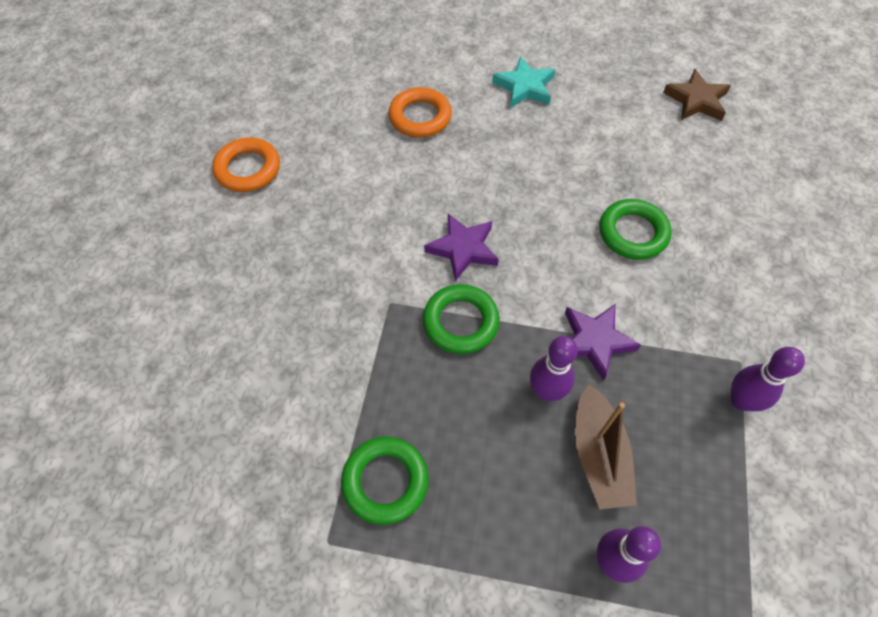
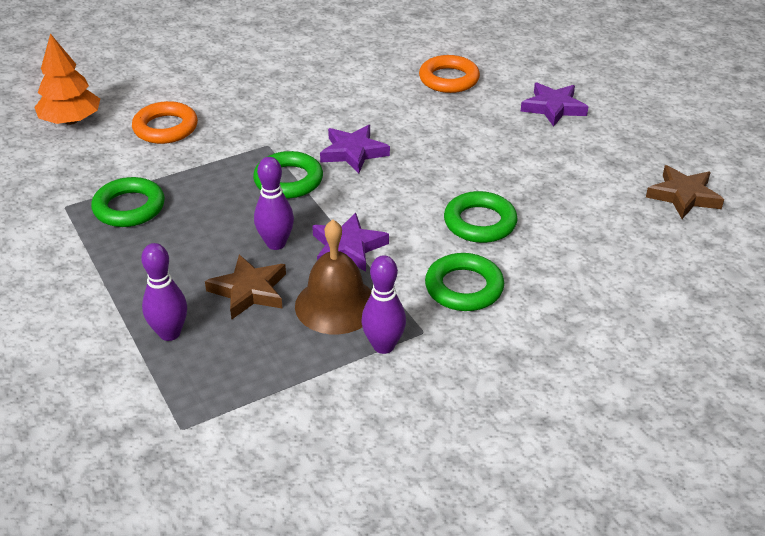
camera: 50 degrees right, 20 degrees down
(172, 447) = (71, 121): none -> orange tree
(248, 169) = (302, 41): orange ring -> orange ring (165, 128)
(524, 87) = (553, 108): turquoise star -> purple star
(598, 455) = (249, 291): brown boat -> brown star
(665, 400) = (336, 305): none -> brown bell
(706, 299) = (464, 287): none -> green ring

